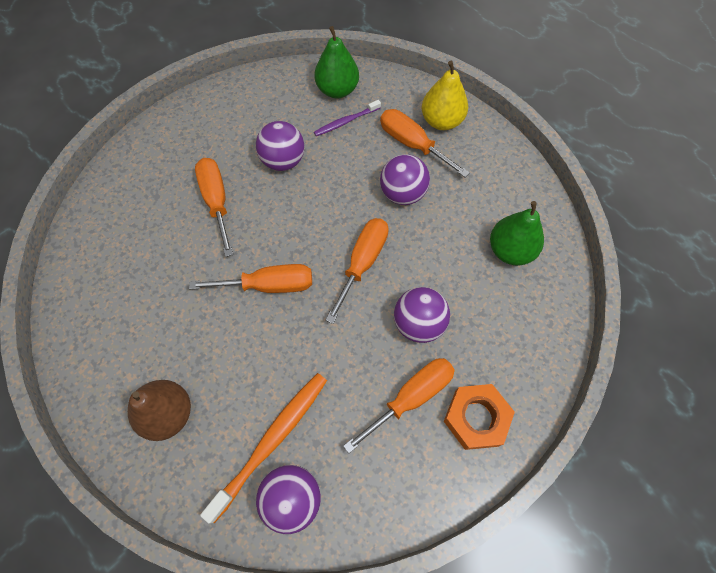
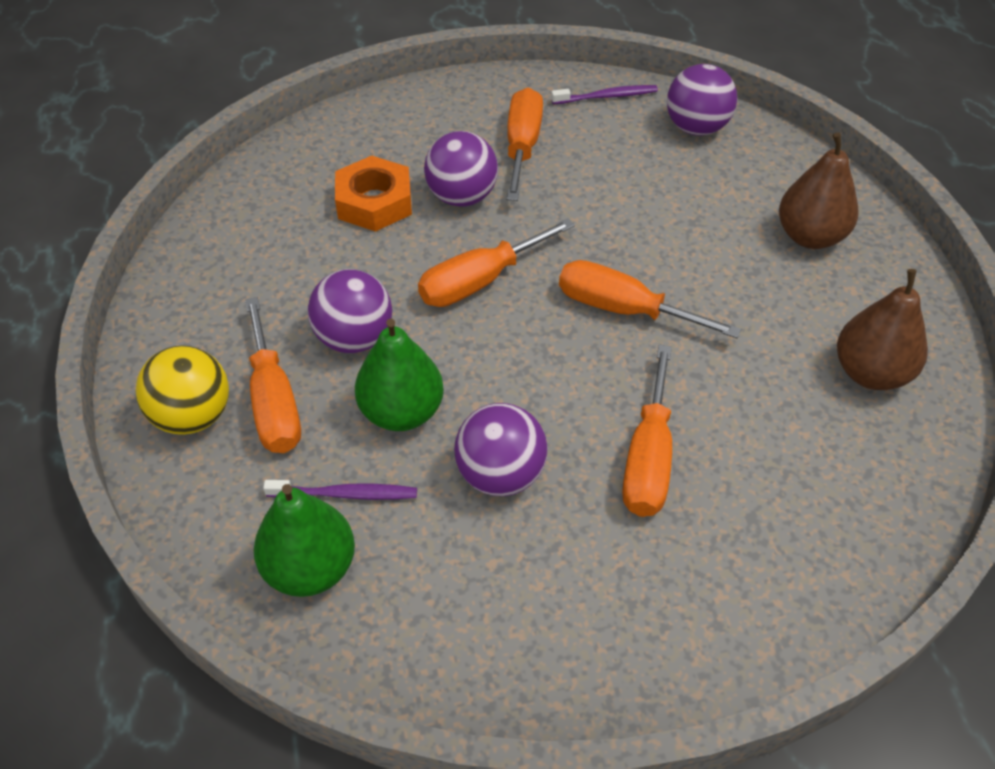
camera: 150 degrees left, 15 degrees down
(108, 312) = (870, 373): none -> brown pear
(272, 441) = (696, 172): orange toothbrush -> none
(382, 500) = (607, 96): none -> purple toothbrush
(411, 397) = (522, 146): orange screwdriver -> orange screwdriver turned 105 degrees clockwise
(441, 121) = (193, 416): yellow pear -> yellow ball
(476, 418) = (469, 109): orange nut -> orange nut (374, 202)
(510, 250) = (284, 216): green pear -> green pear (402, 412)

